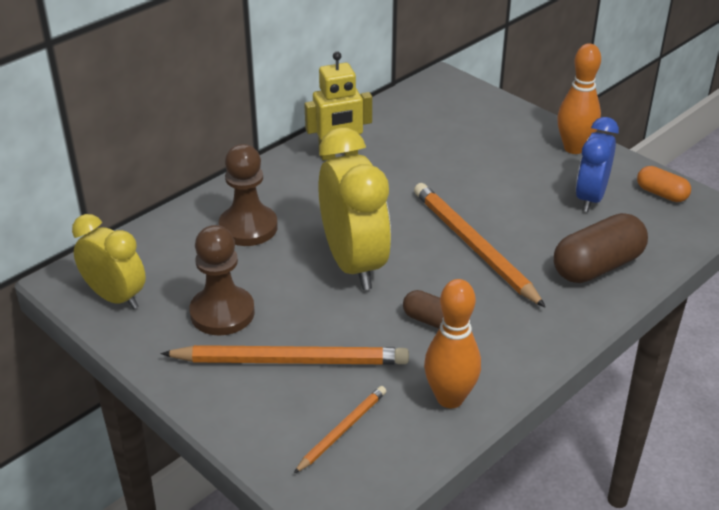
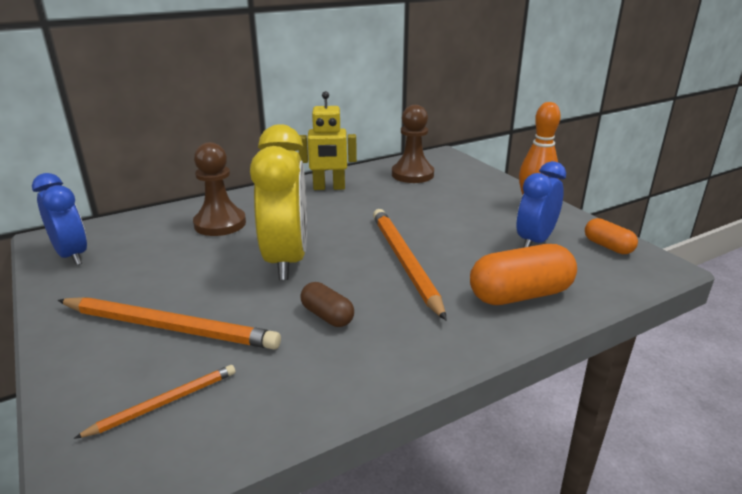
camera: 15 degrees right, 10 degrees down
(116, 297) = (72, 255): yellow clock -> blue clock
(222, 313) = (145, 279): brown pawn -> brown pawn (412, 174)
(450, 398) = (299, 392): orange bowling pin -> none
(597, 266) = (520, 295): brown capsule -> orange capsule

